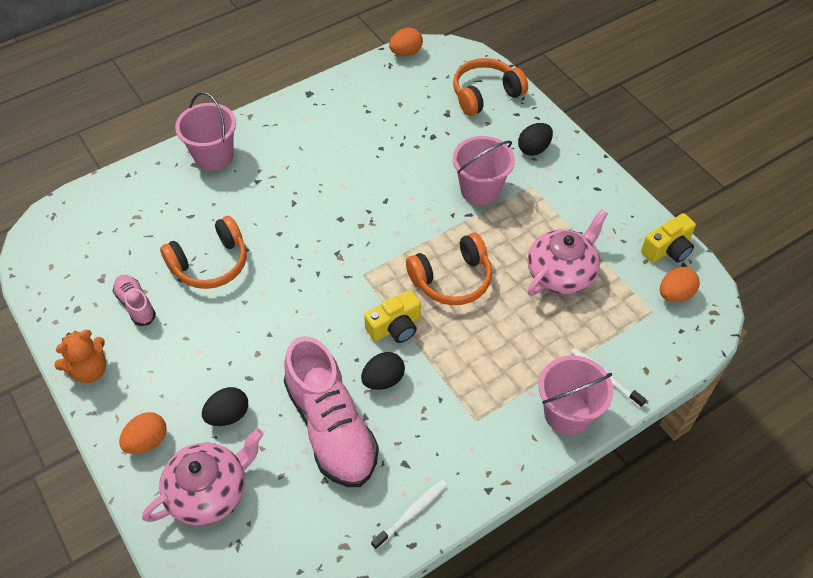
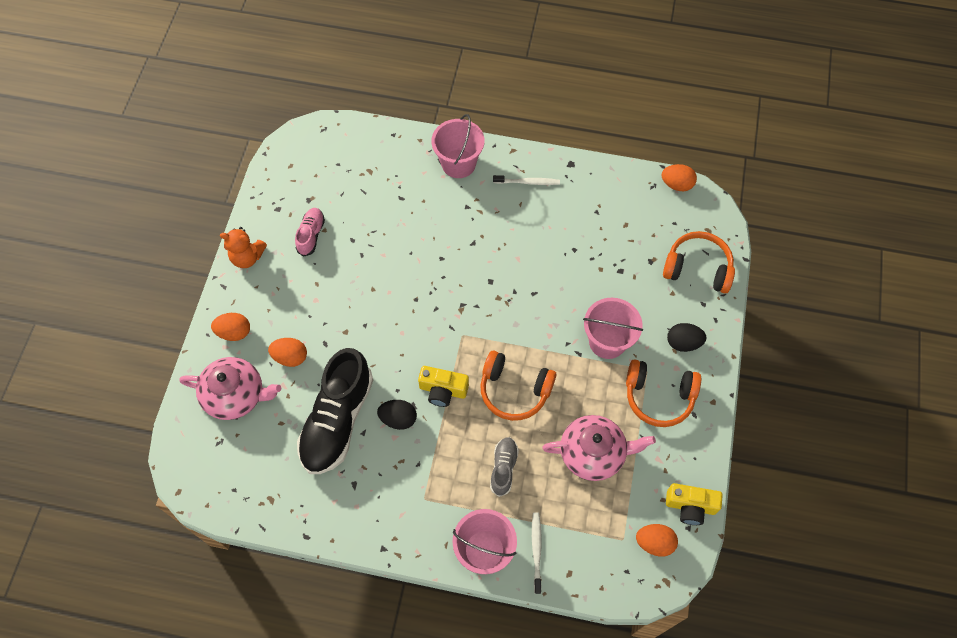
camera: 45 degrees right, 10 degrees up
(210, 264) = (379, 244): orange headphones -> orange headphones (659, 396)
(228, 415) = (290, 357): black egg -> orange egg
(331, 427) = (337, 420): pink shoe -> black shoe
(411, 513) = (325, 518): white toothbrush -> white toothbrush (527, 182)
(510, 341) = (503, 468): none -> grey shoe

